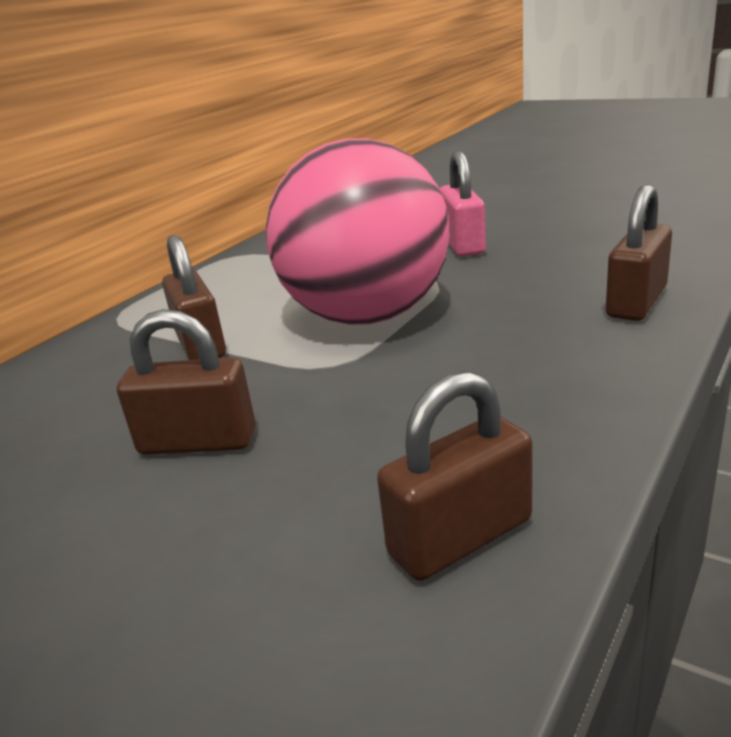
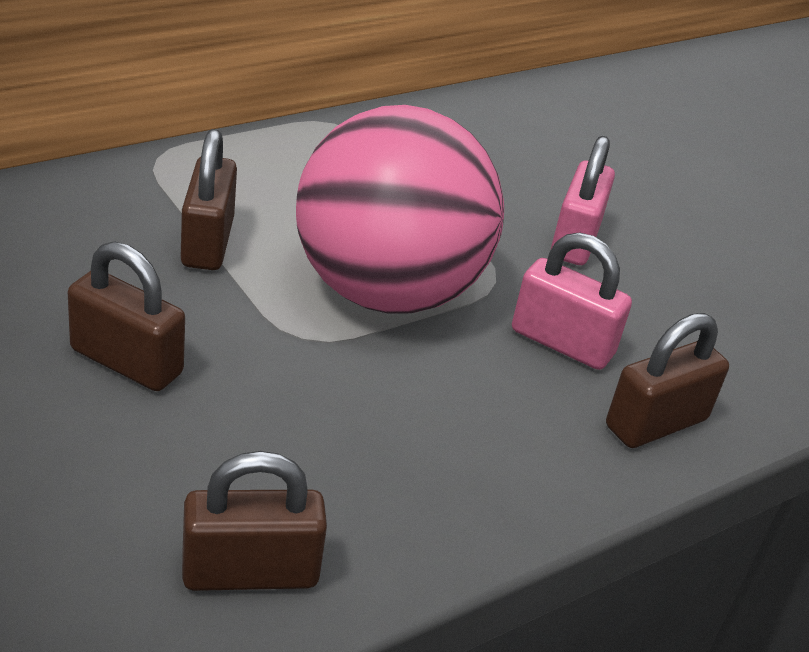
camera: 15 degrees right, 10 degrees up
(520, 291) = (562, 342): none -> pink padlock

